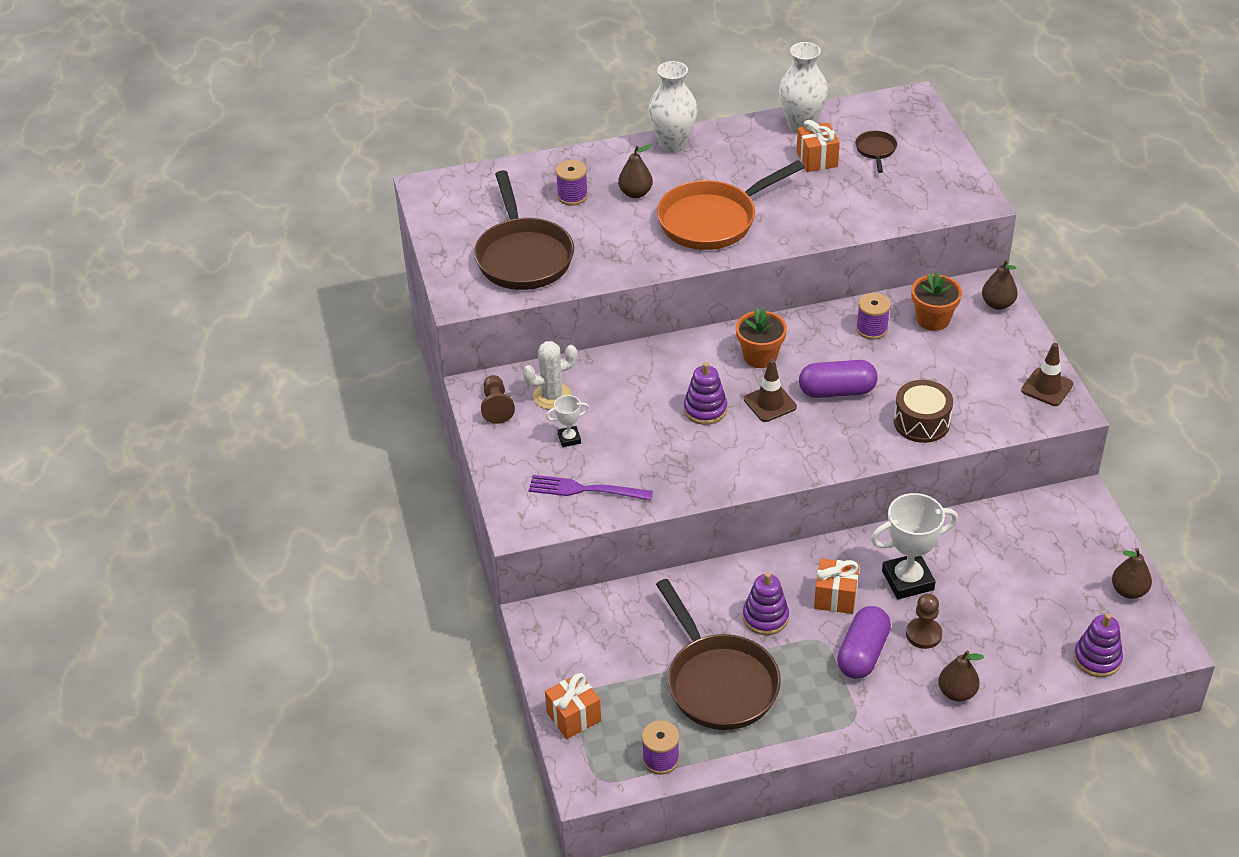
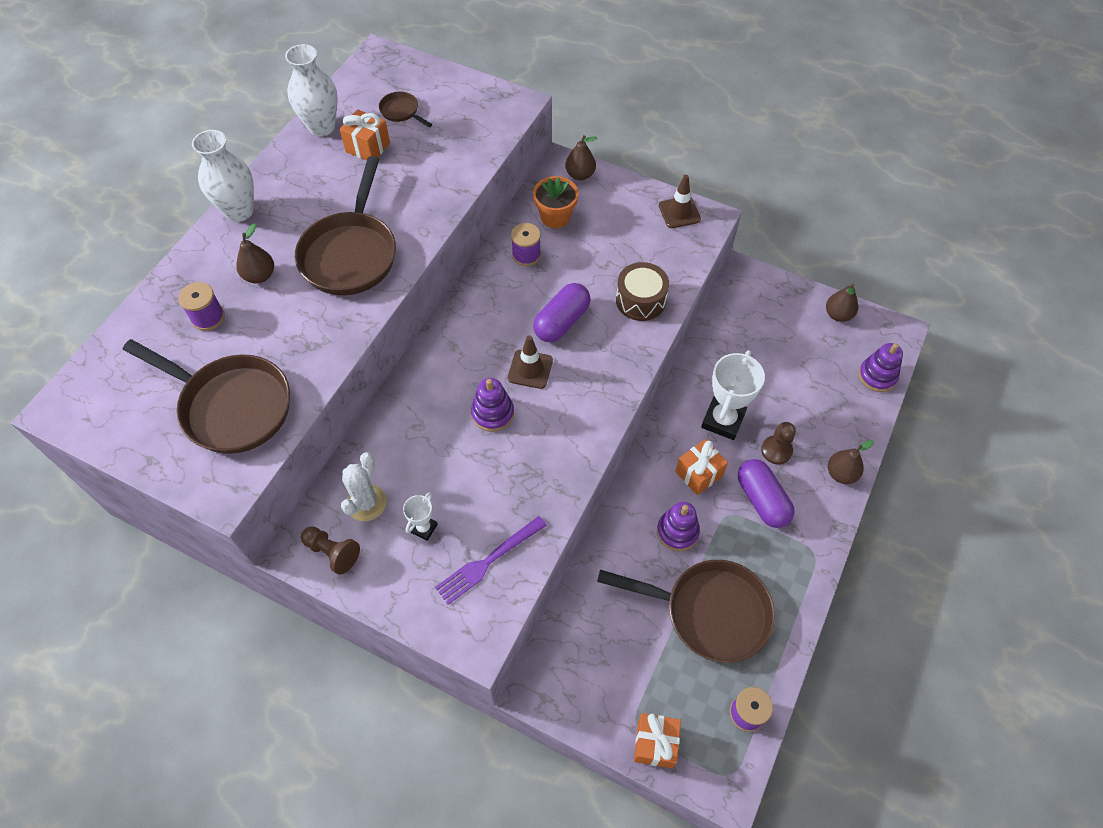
camera: 50 degrees left, 15 degrees up
(713, 220) = (351, 254): orange pan -> brown pan
(760, 356) = (479, 337): orange flower pot -> none

